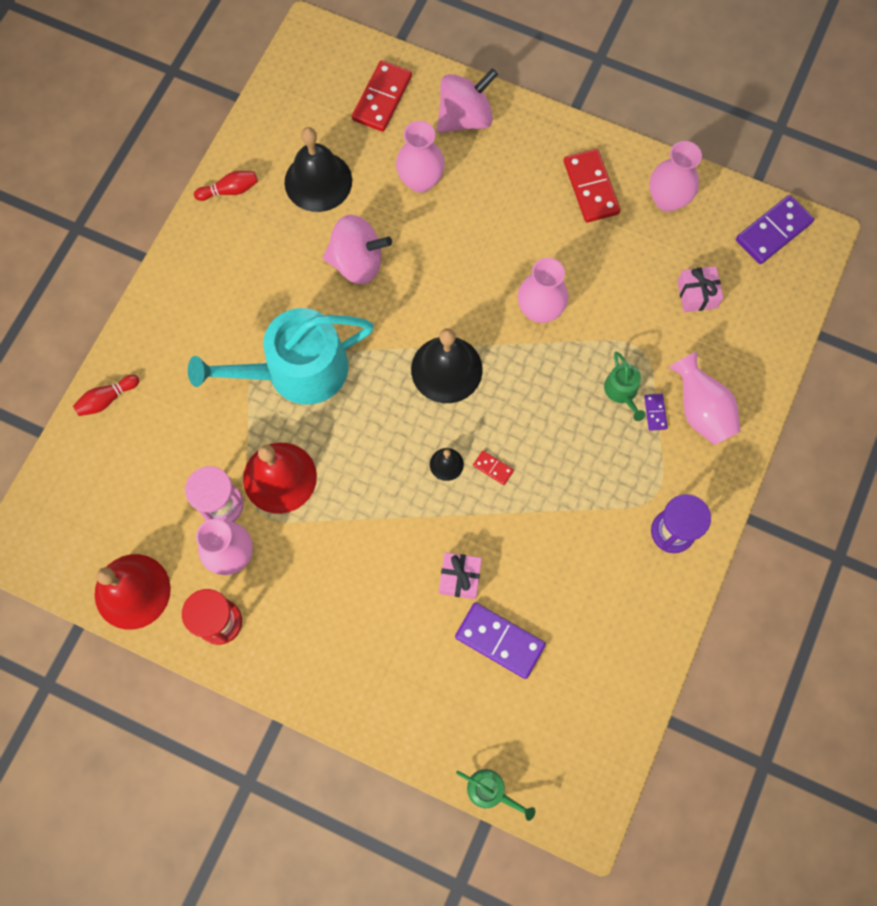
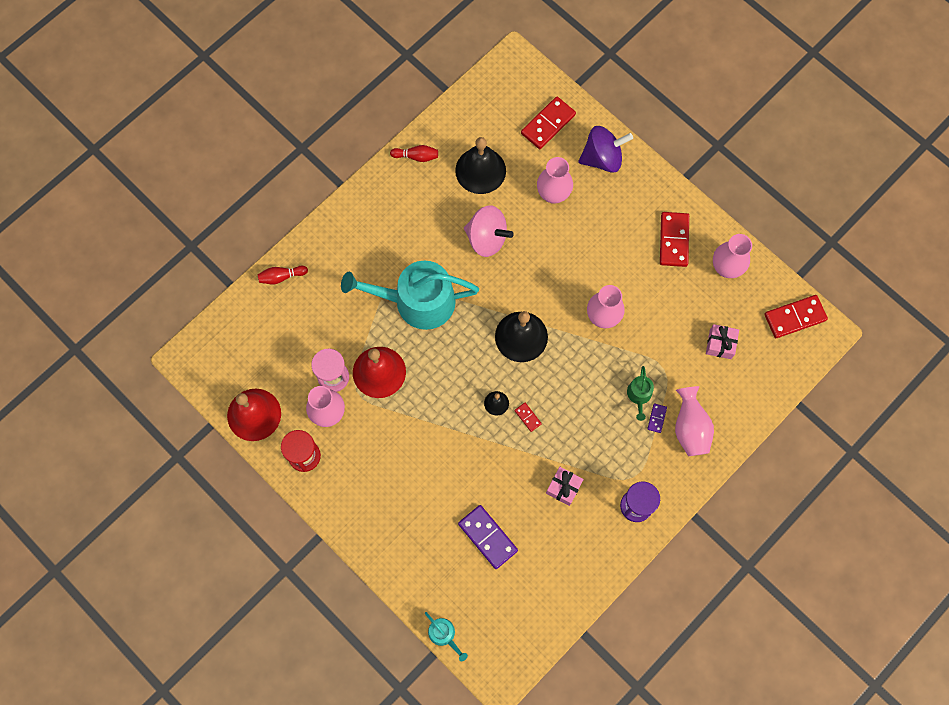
camera: 20 degrees right, 0 degrees up
(460, 578) = (476, 484): pink gift -> pink gift (564, 488)
(465, 118) = (602, 158): pink spinning top -> purple spinning top
(490, 791) = (444, 635): green watering can -> turquoise watering can
(773, 231) = (795, 317): purple domino -> red domino

